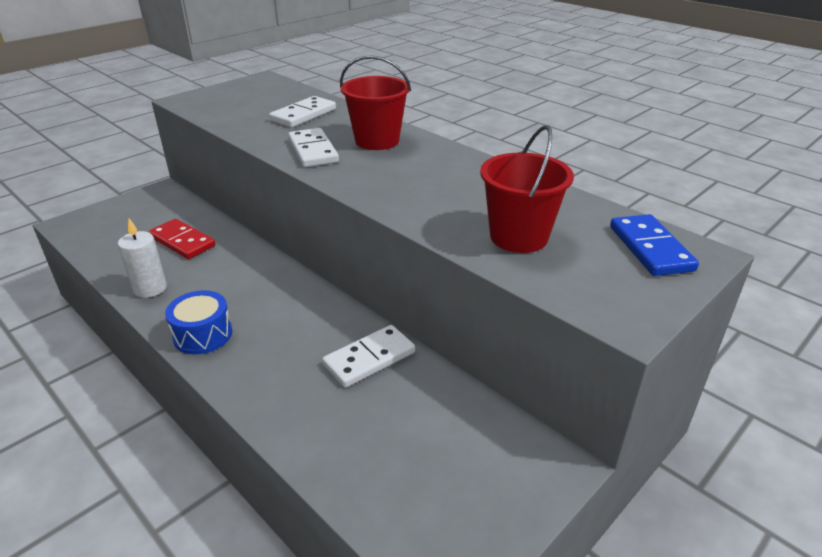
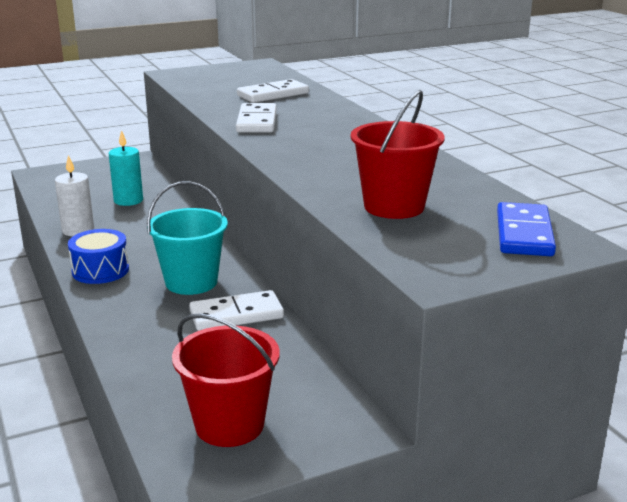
camera: 20 degrees right, 10 degrees down
(182, 241) = (128, 200): red domino -> turquoise candle
(303, 329) = (191, 282): none -> turquoise bucket
(377, 141) = (325, 121): red bucket -> red bucket (229, 425)

